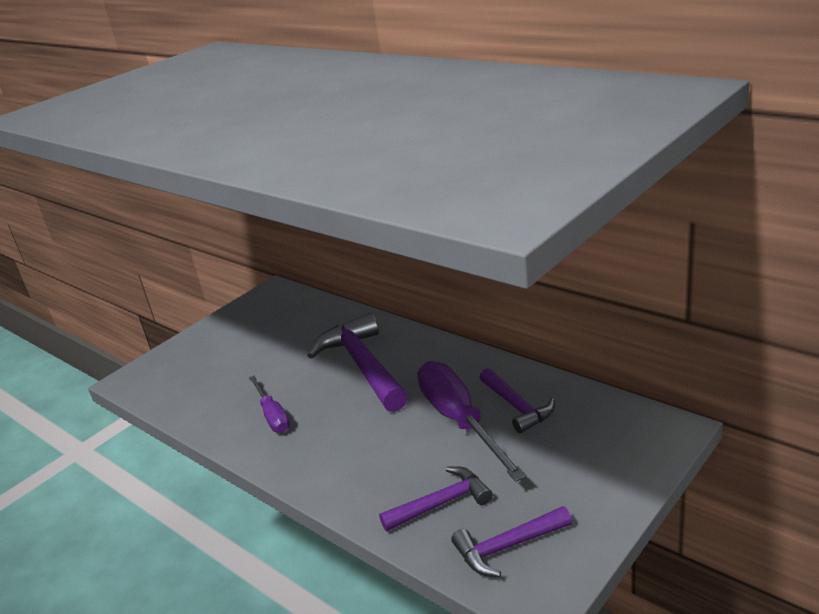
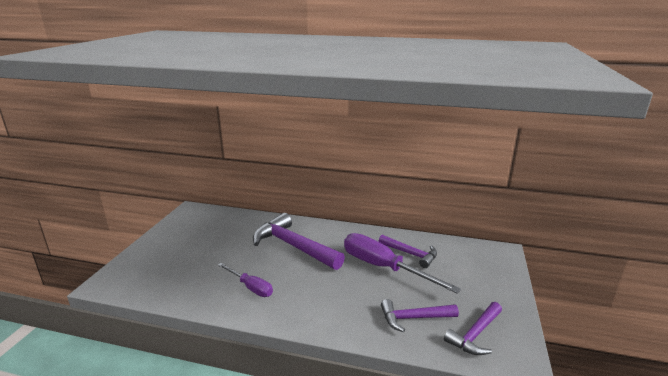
camera: 30 degrees left, 5 degrees down
(441, 503) = (414, 318): purple hammer -> purple hammer turned 135 degrees counterclockwise

